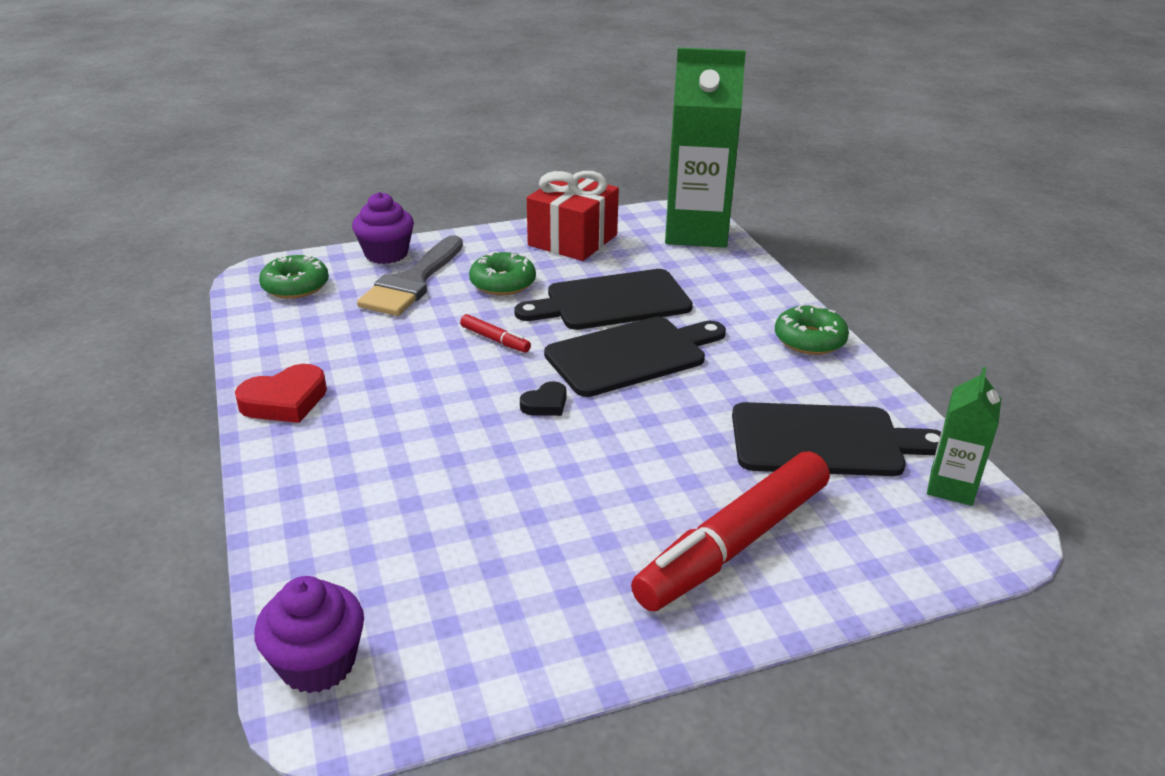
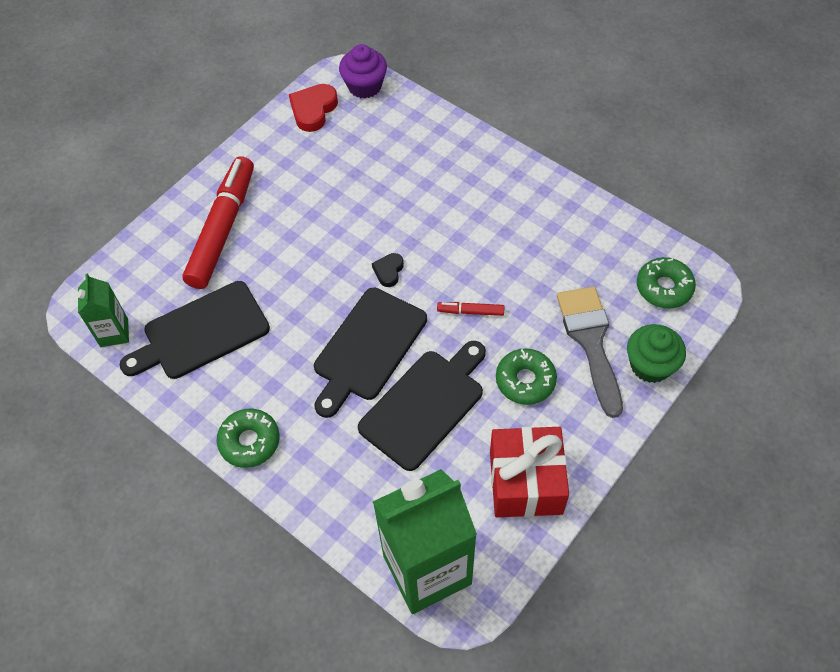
camera: 150 degrees right, 25 degrees up
(285, 401) = (538, 191): red heart -> red heart (313, 110)
(386, 254) = (650, 365): purple cupcake -> green cupcake

